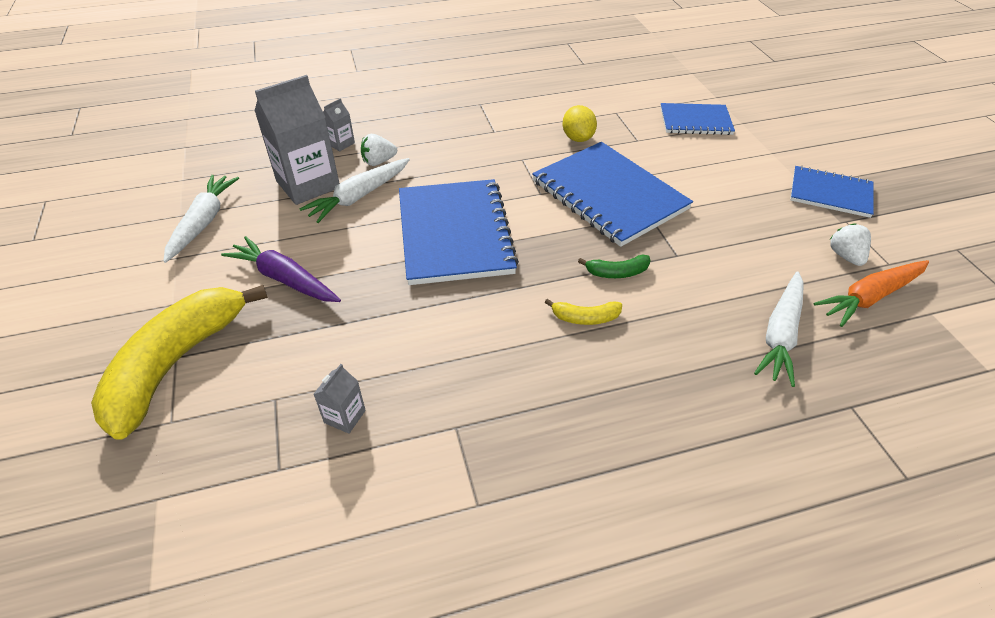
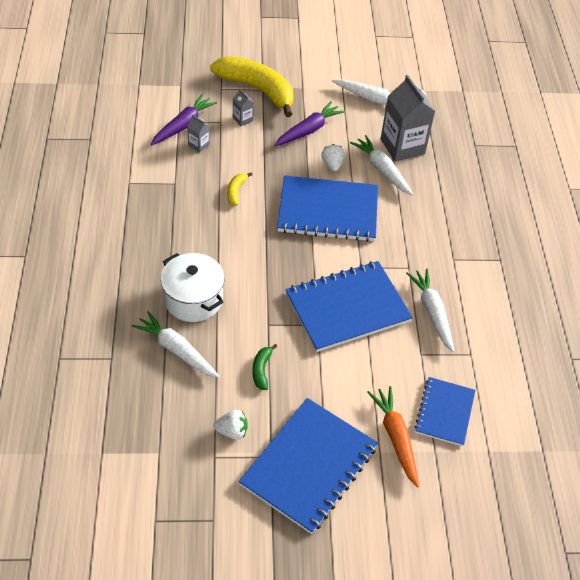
camera: 100 degrees right, 5 degrees up
(291, 457) = (183, 125): none -> purple carrot
(340, 143) = (452, 167): grey carton -> grey carton (242, 119)
(379, 162) = (423, 184): white strawberry -> white strawberry (332, 164)
(578, 138) = (432, 312): yellow lemon -> white carrot
(585, 318) = (228, 255): yellow banana -> yellow banana (236, 191)
(617, 272) = (262, 284): green banana -> green banana (261, 370)
(686, 338) = (193, 299): none -> white pot
(830, 193) = (309, 466): blue notebook -> blue notebook, size x1.72
(869, 297) = (187, 421): orange carrot -> orange carrot (395, 437)

